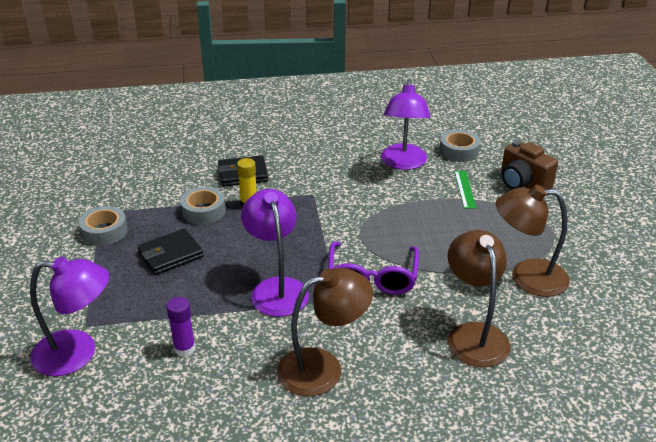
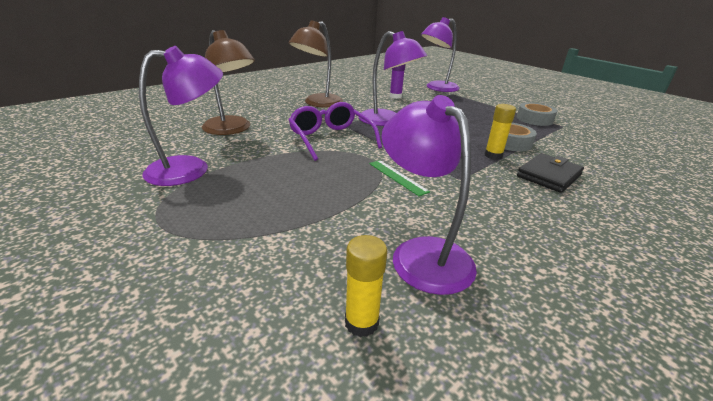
camera: 145 degrees right, 5 degrees down
(170, 255) = (475, 119): black wallet -> none
(459, 151) = (361, 323): grey tape -> yellow glue stick
(464, 189) = (302, 241): green ruler -> green ruler (397, 177)
(523, 183) = (209, 289): brown camera -> none
(527, 277) = (191, 169): brown lamp -> purple lamp

